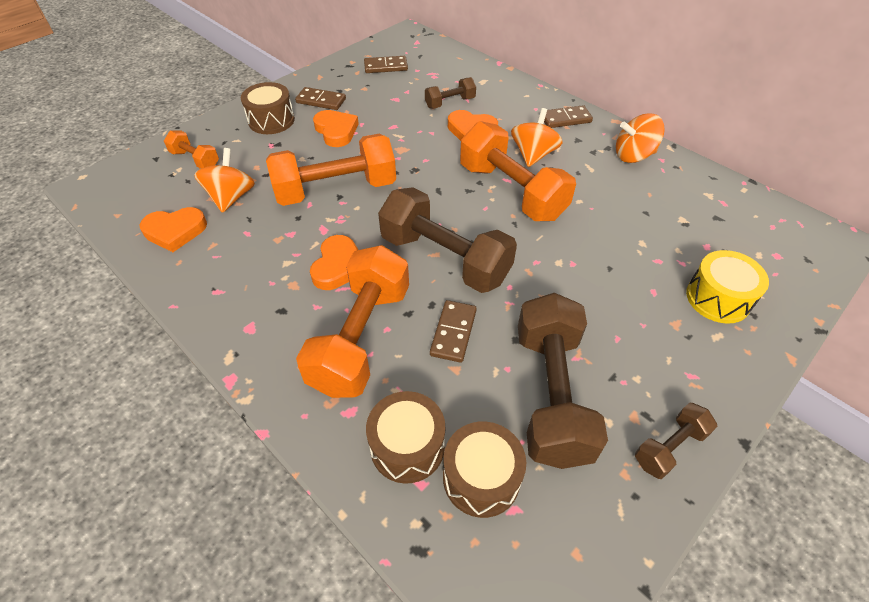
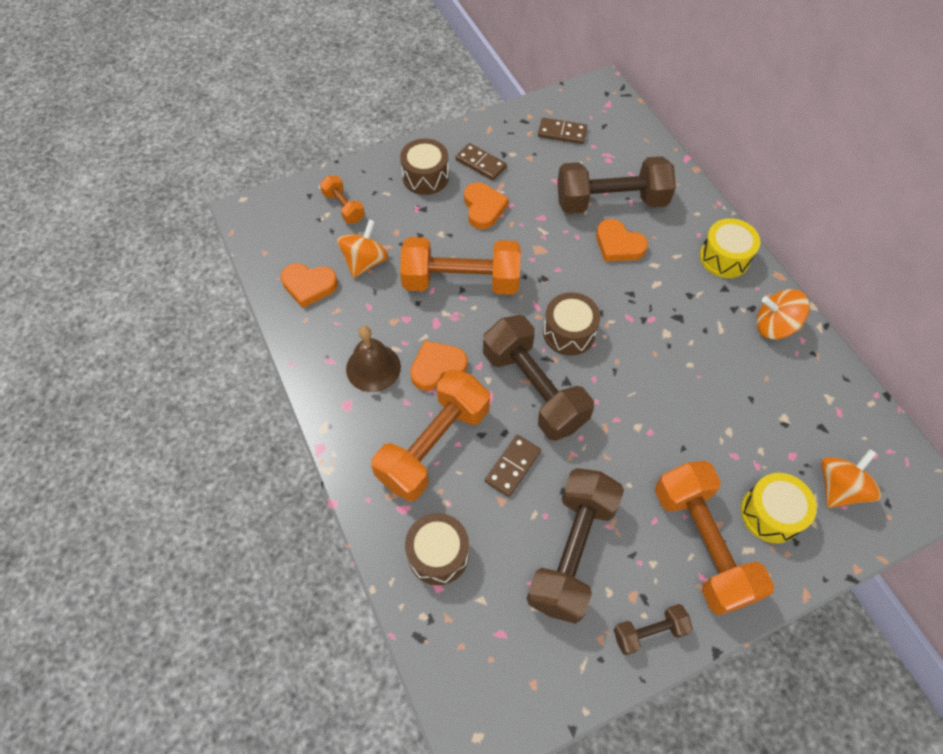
camera: 20 degrees right, 10 degrees up
(269, 285) = (373, 367): none -> brown bell
(338, 266) = (437, 367): orange heart -> orange heart turned 150 degrees counterclockwise
(450, 103) = (611, 202): brown dumbbell -> brown dumbbell, size x2.04
(481, 478) = (485, 600): brown drum -> brown drum (569, 332)
(511, 192) = (627, 333): orange dumbbell -> orange dumbbell (702, 544)
(533, 155) = (669, 295): orange spinning top -> orange spinning top (839, 487)
(565, 119) = (724, 258): brown domino -> yellow drum

